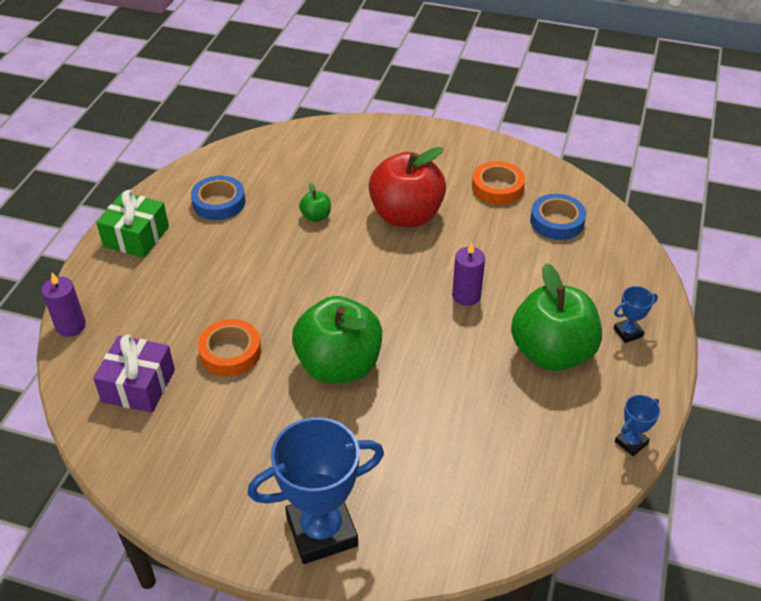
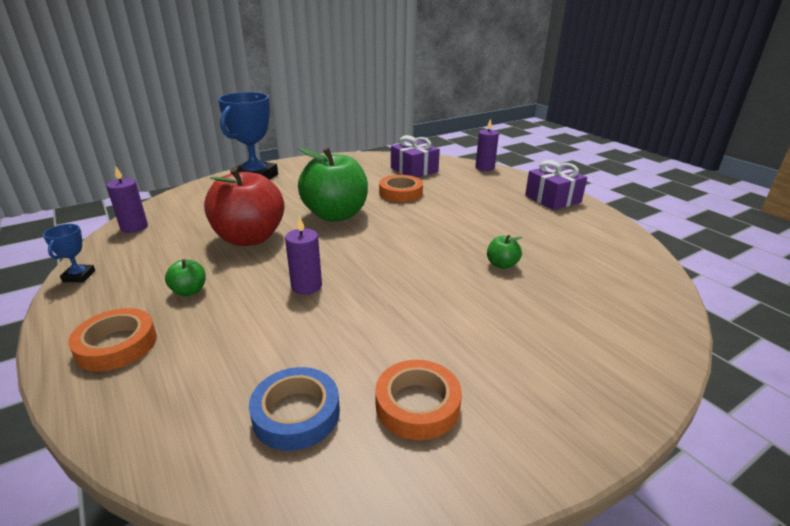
camera: 130 degrees right, 15 degrees down
(136, 236) = (552, 199): green gift -> purple gift
(219, 202) = (567, 234): blue tape -> none
(406, 215) = (447, 309): red apple -> red apple (249, 238)
(545, 505) = (134, 227): none -> purple candle
(552, 353) = (189, 291): green apple -> green apple, size x0.42
(628, 332) = (117, 345): blue trophy -> orange tape

